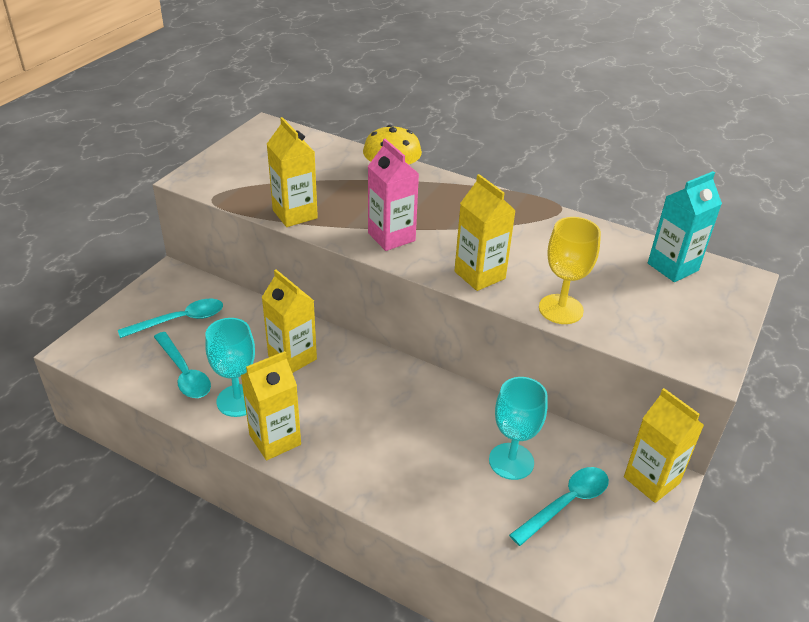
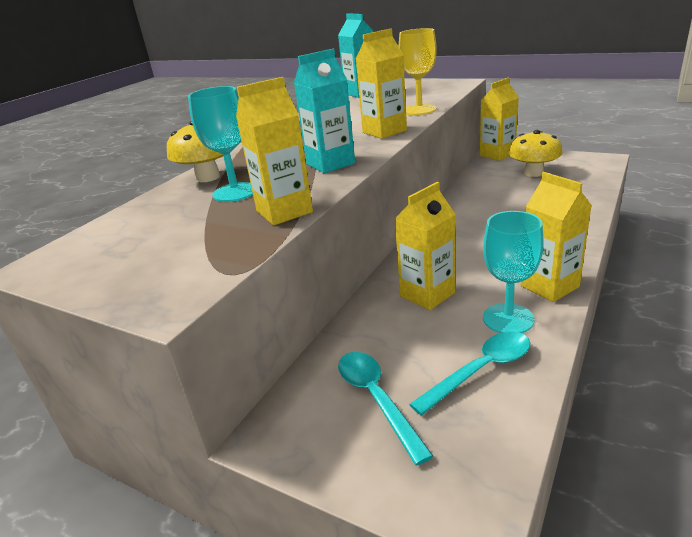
camera: 85 degrees left, 10 degrees down
(391, 237) = (330, 164): pink carton -> turquoise carton
(511, 461) = (507, 189): turquoise goblet -> turquoise goblet (235, 192)
(566, 503) = (533, 173): turquoise spoon -> yellow mushroom

